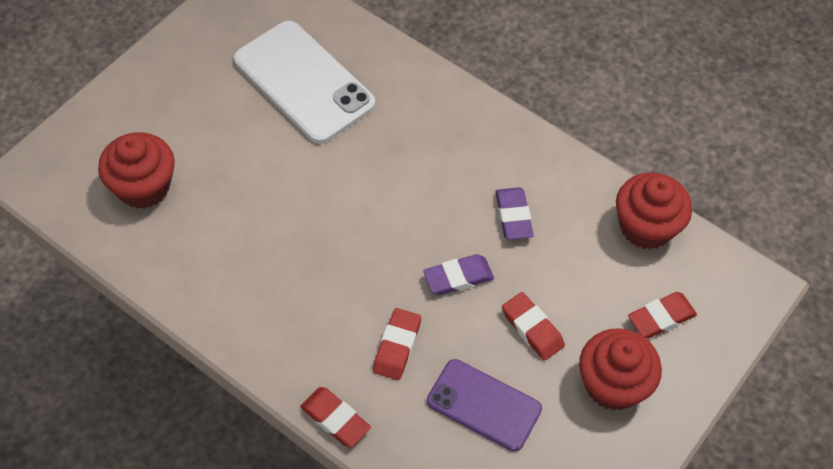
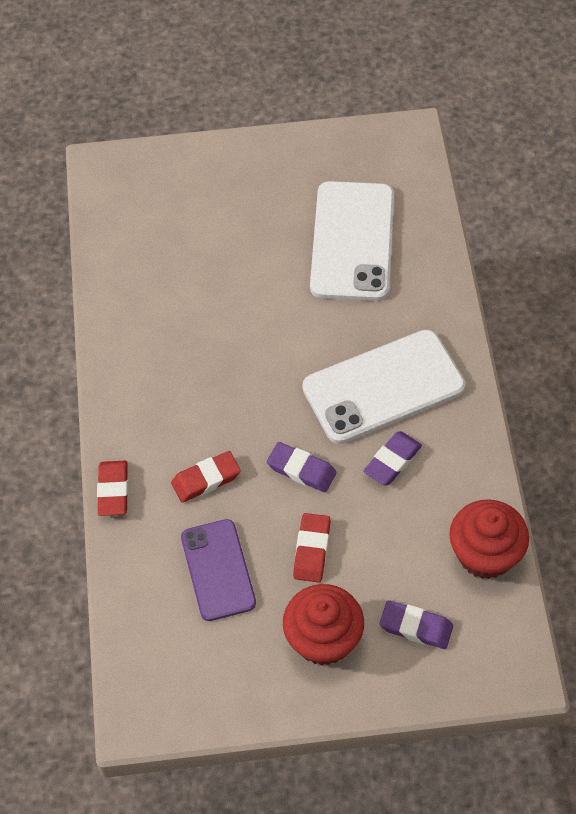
camera: 50 degrees right, 0 degrees up
(143, 187) = (163, 232): red cupcake -> none
(447, 169) = (383, 387): none -> white phone
(661, 318) = (416, 627): red eraser -> purple eraser

